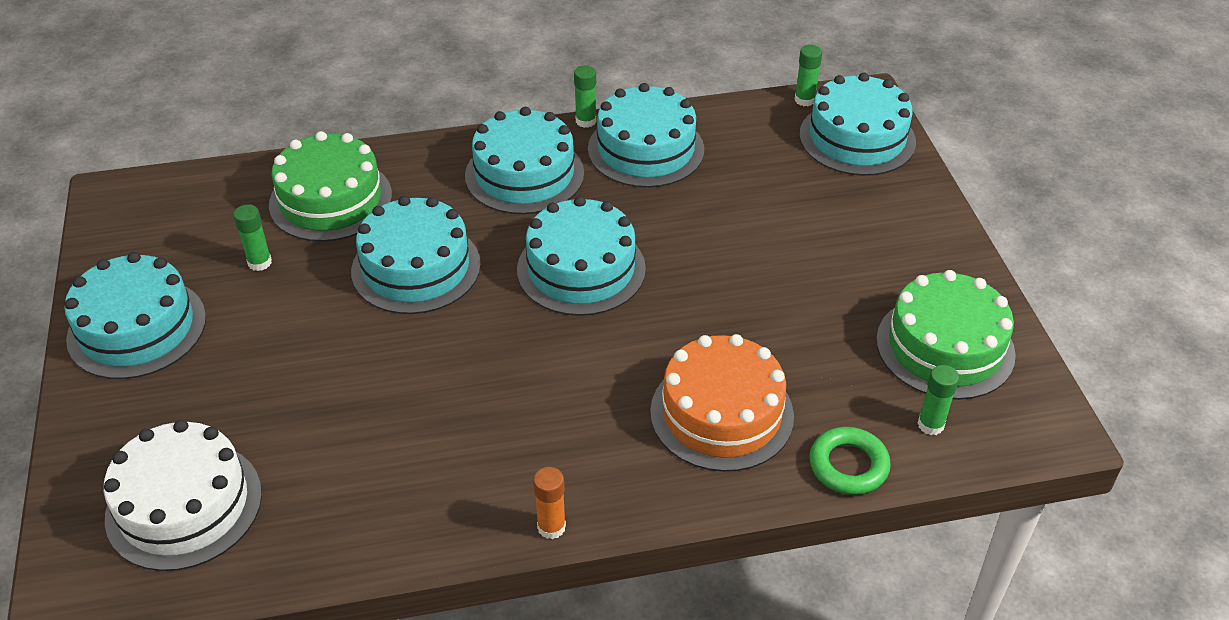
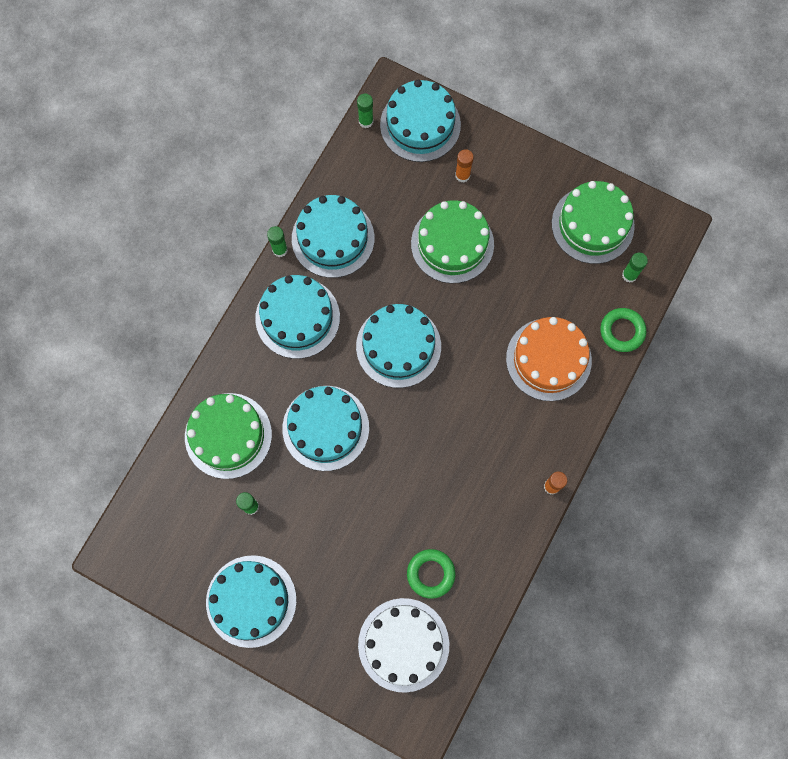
camera: 50 degrees left, 30 degrees up
(309, 473) = (430, 574): none -> green ring
(758, 240) = (452, 244): none -> green cake
(847, 201) = (462, 175): none -> orange glue stick

